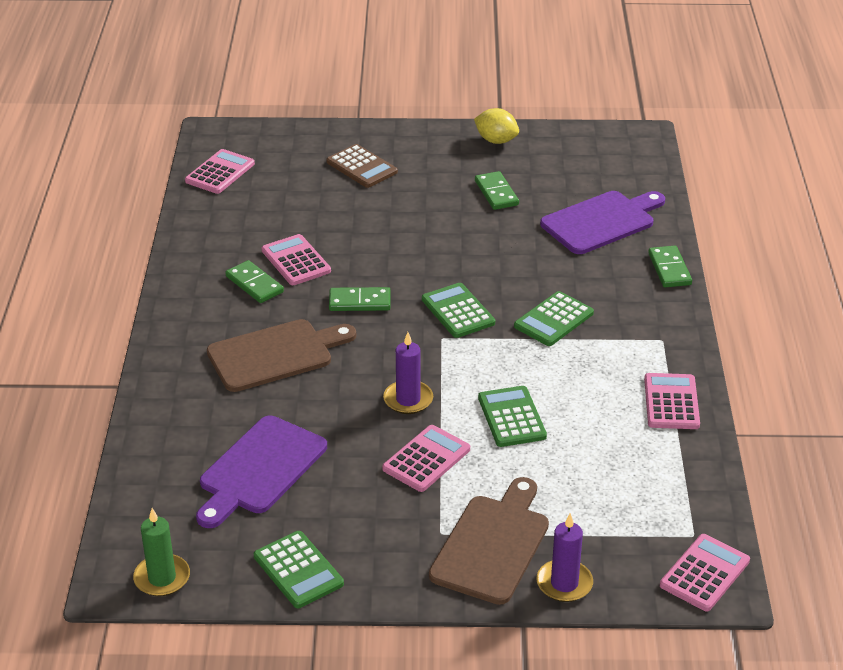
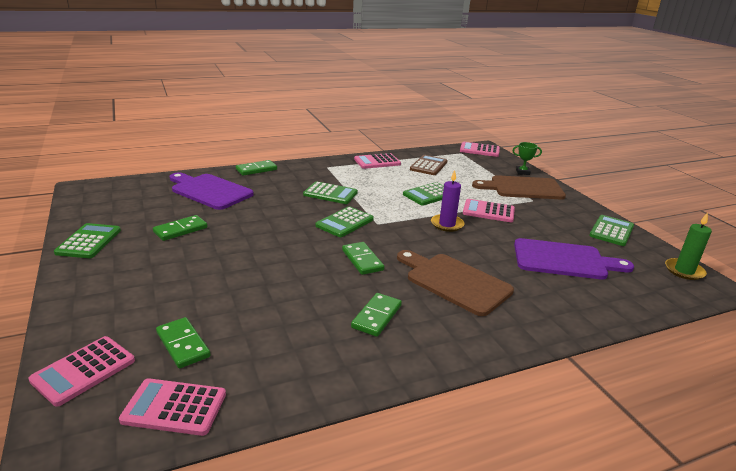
camera: 115 degrees left, 10 degrees down
(288, 180) = (183, 345): none -> green domino
(296, 261) = (327, 303): pink calculator -> pink calculator (83, 370)
(361, 167) = (146, 302): brown calculator -> brown calculator (428, 166)
(496, 140) = (89, 241): yellow lemon -> green calculator
(564, 583) = (522, 172): purple candle -> green trophy

